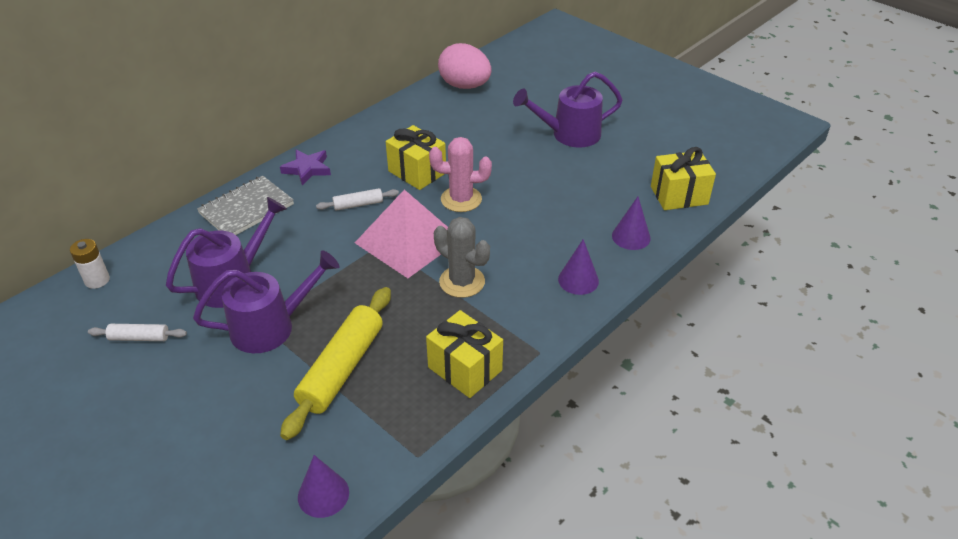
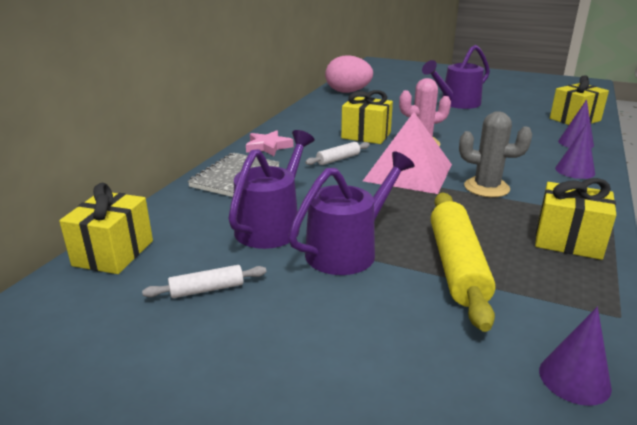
camera: 20 degrees left, 15 degrees down
(97, 280) = (113, 253): white battery -> yellow gift
(307, 169) = (268, 147): purple star -> pink star

